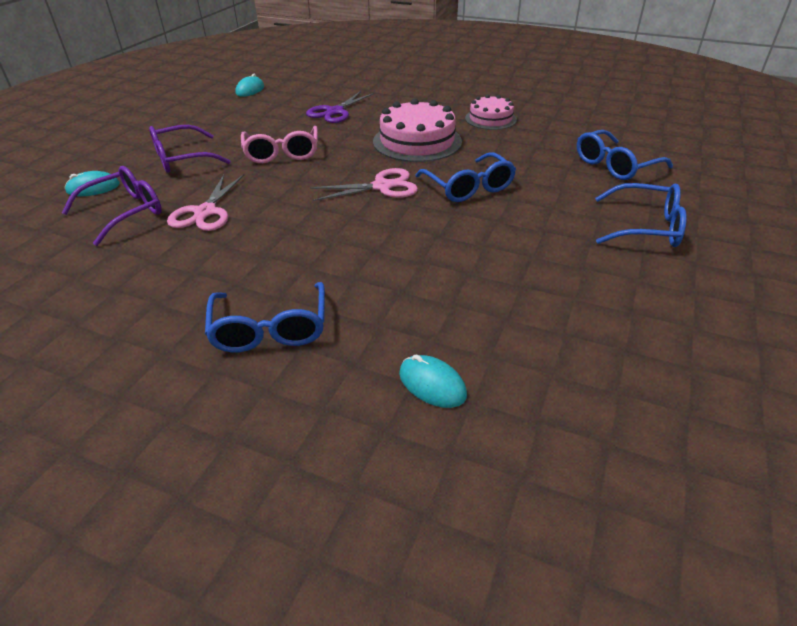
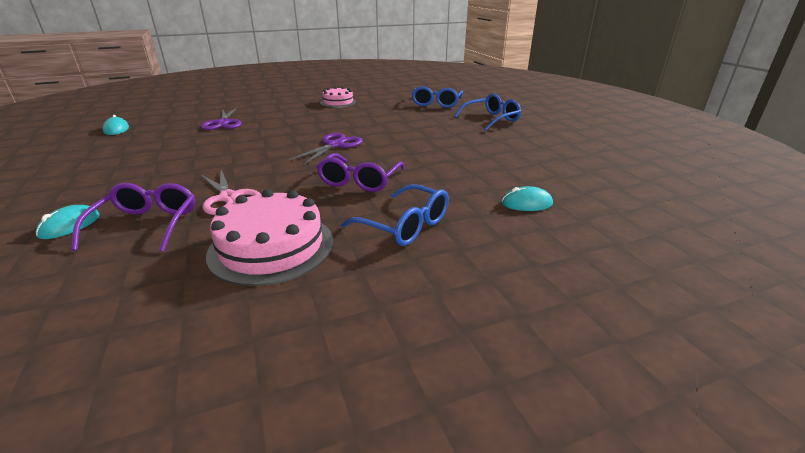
camera: 45 degrees left, 10 degrees down
(181, 159) = (135, 180): purple glasses -> purple glasses (359, 181)
(282, 153) = (226, 152): pink glasses -> none
(382, 186) = (335, 145): pink scissors -> purple scissors
(417, 141) = (314, 121): pink cake -> pink cake (271, 246)
(469, 187) = (385, 130): blue glasses -> none

